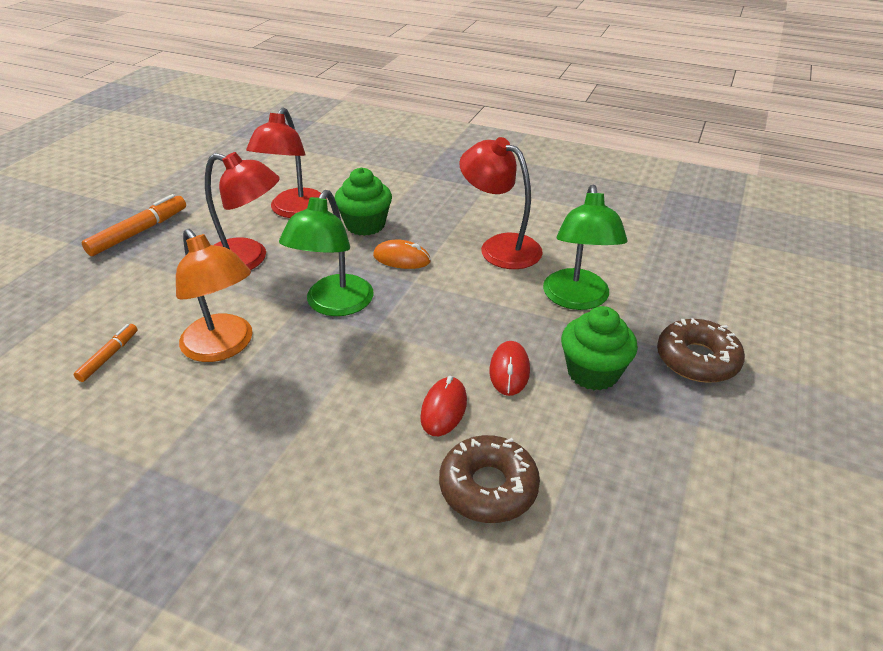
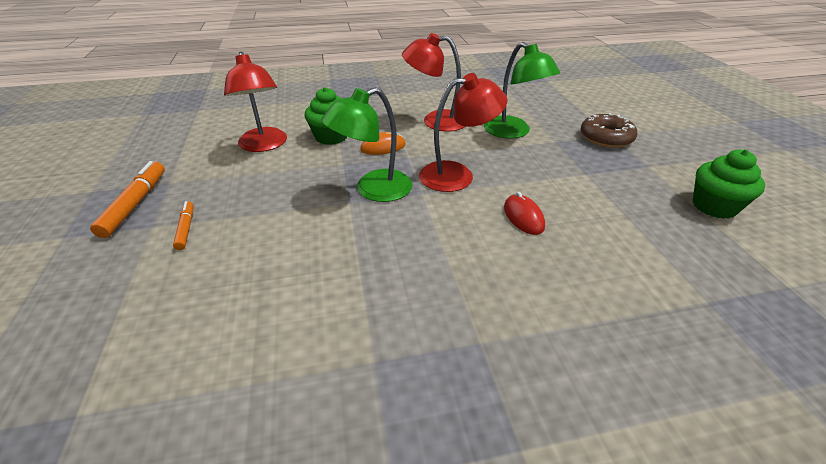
camera: 35 degrees left, 0 degrees up
(109, 356) = (226, 303): orange marker -> orange marker (186, 229)
(223, 347) = (324, 250): orange lamp -> none
(247, 259) = (267, 187): red lamp -> red lamp (457, 175)
(334, 305) = (373, 190): green lamp -> green lamp turned 75 degrees clockwise
(488, 487) = (603, 245): brown donut -> none
(509, 371) = (529, 181): red mouse -> none
(593, 372) = (570, 163): green cupcake -> green cupcake (714, 206)

